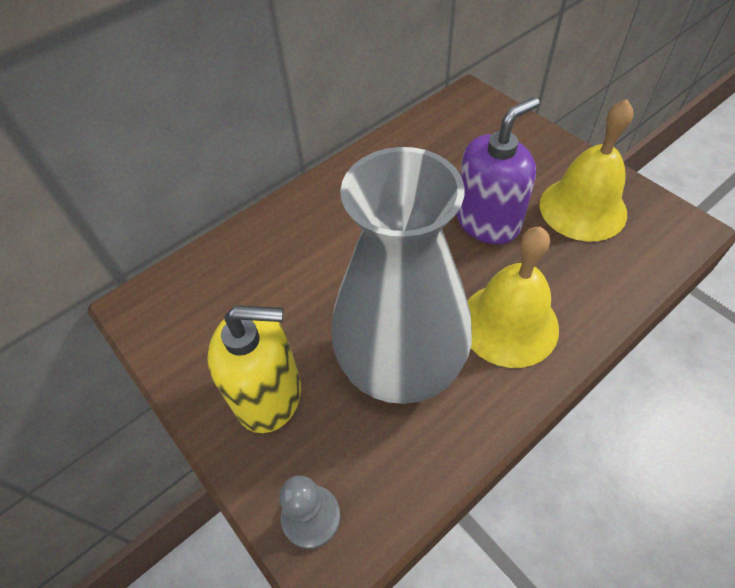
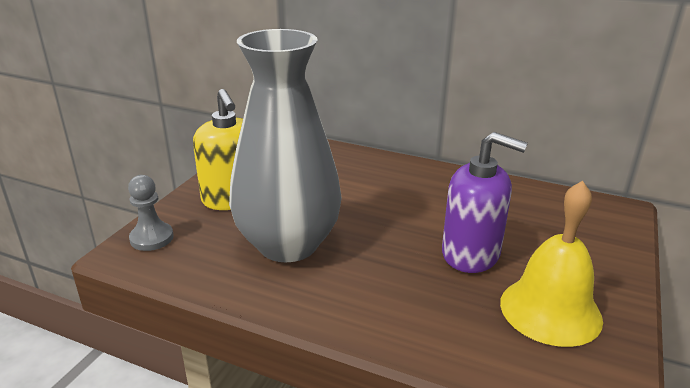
camera: 60 degrees right, 25 degrees down
(509, 324) = (365, 290): yellow bell -> none

